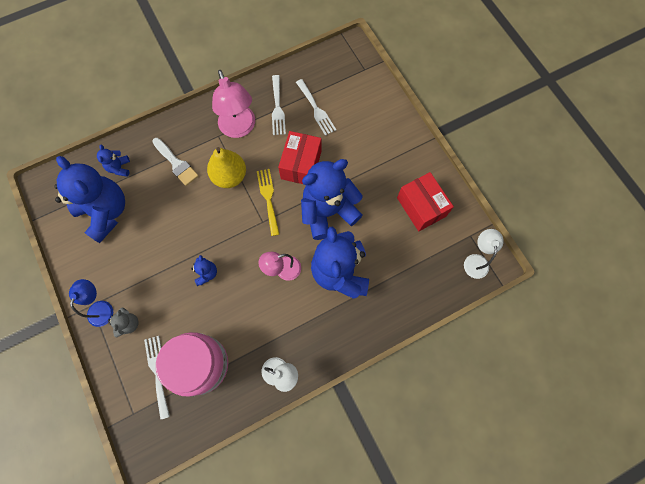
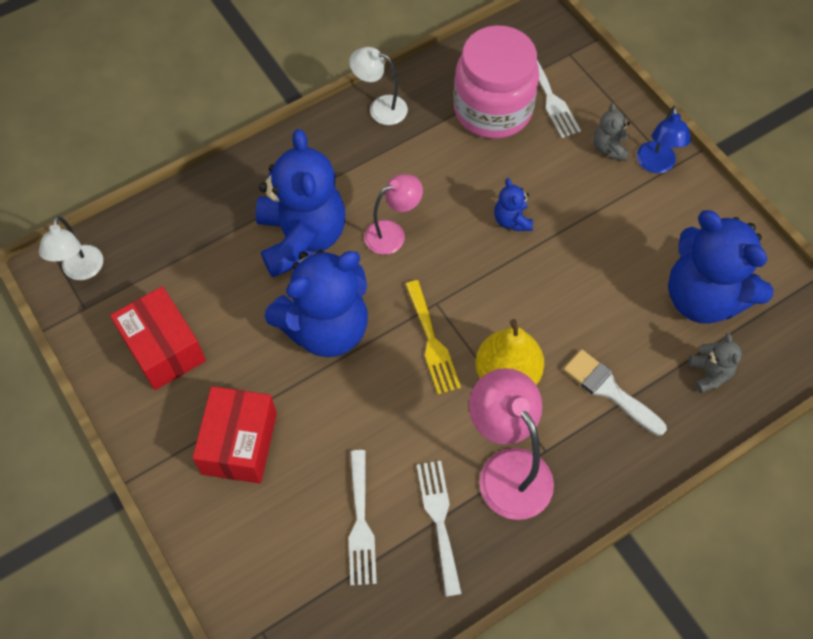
camera: 175 degrees right, 10 degrees down
(119, 168) = (709, 374): blue teddy bear -> grey teddy bear
(301, 165) = (380, 406): red box -> red box (240, 443)
(316, 109) = (360, 523): white fork -> white fork turned 150 degrees counterclockwise

